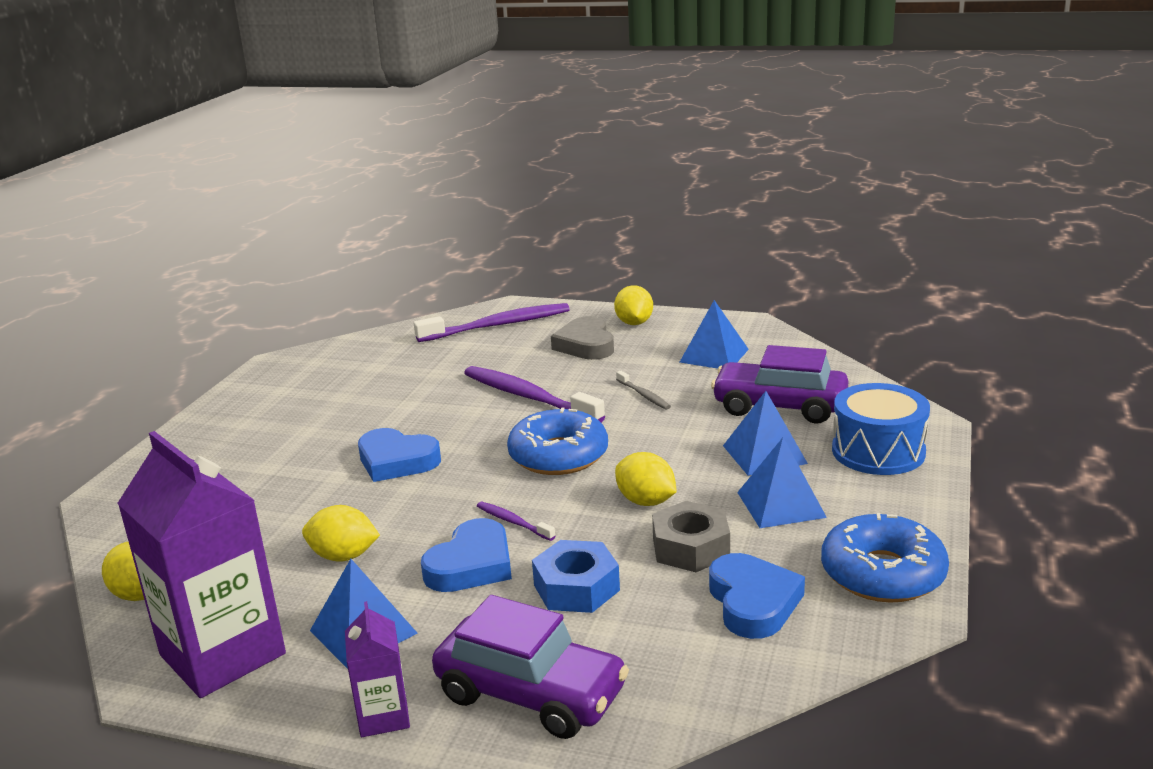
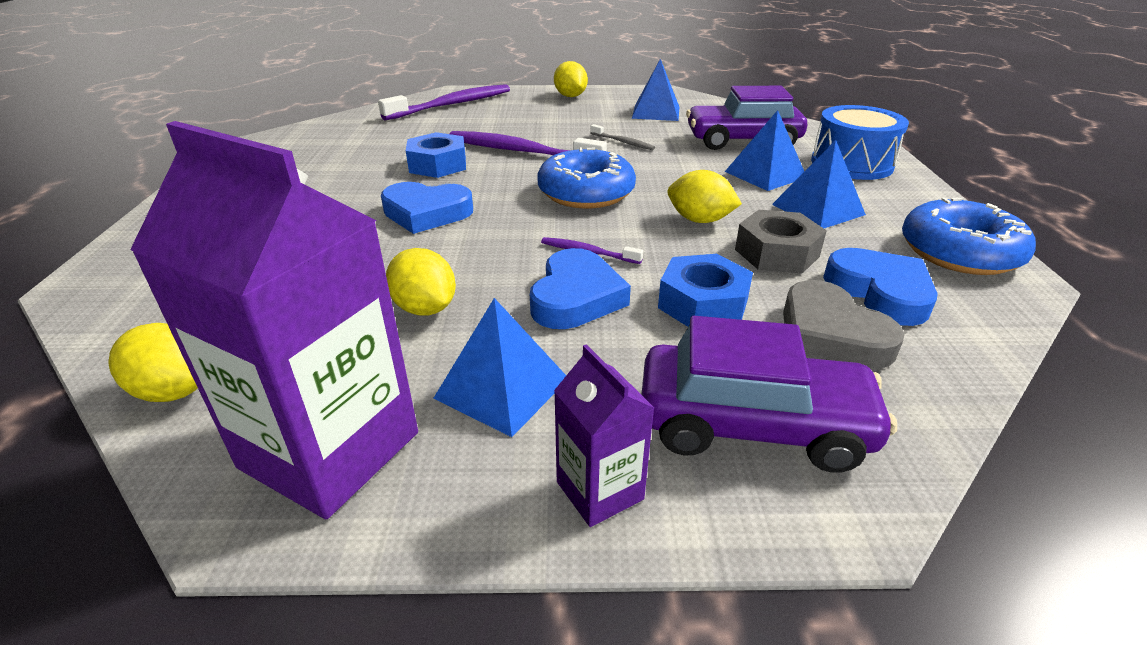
camera: 20 degrees left, 10 degrees up
(344, 556) = (425, 308): yellow lemon -> yellow lemon turned 60 degrees clockwise
(438, 405) = (438, 165): none -> blue nut
(586, 345) = (541, 112): grey heart -> grey heart (830, 334)

